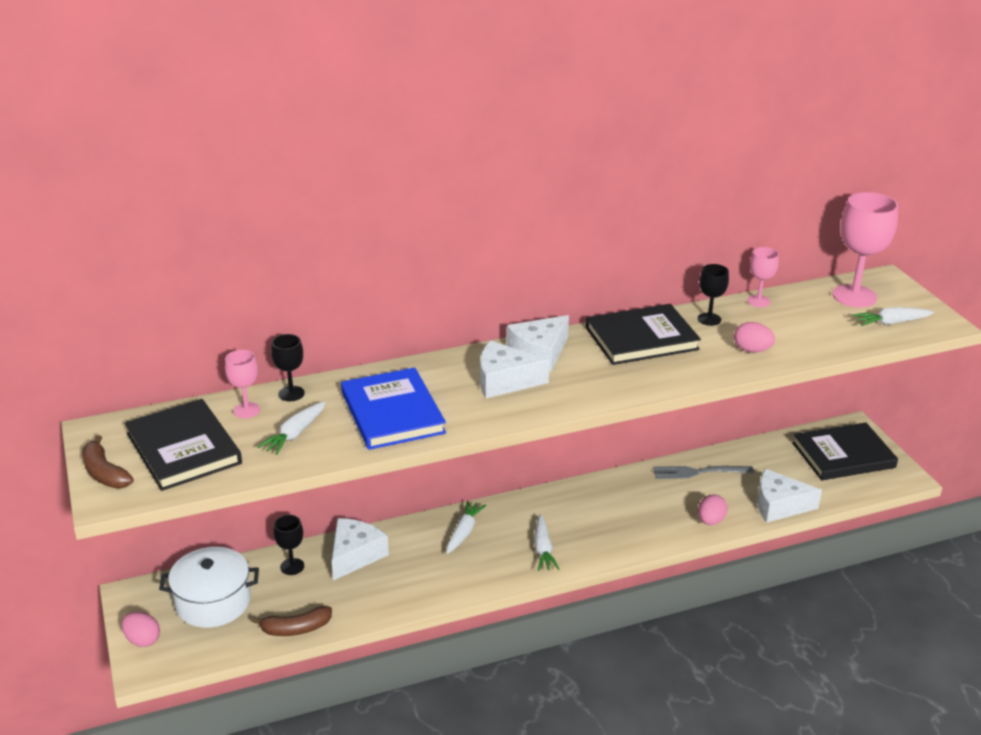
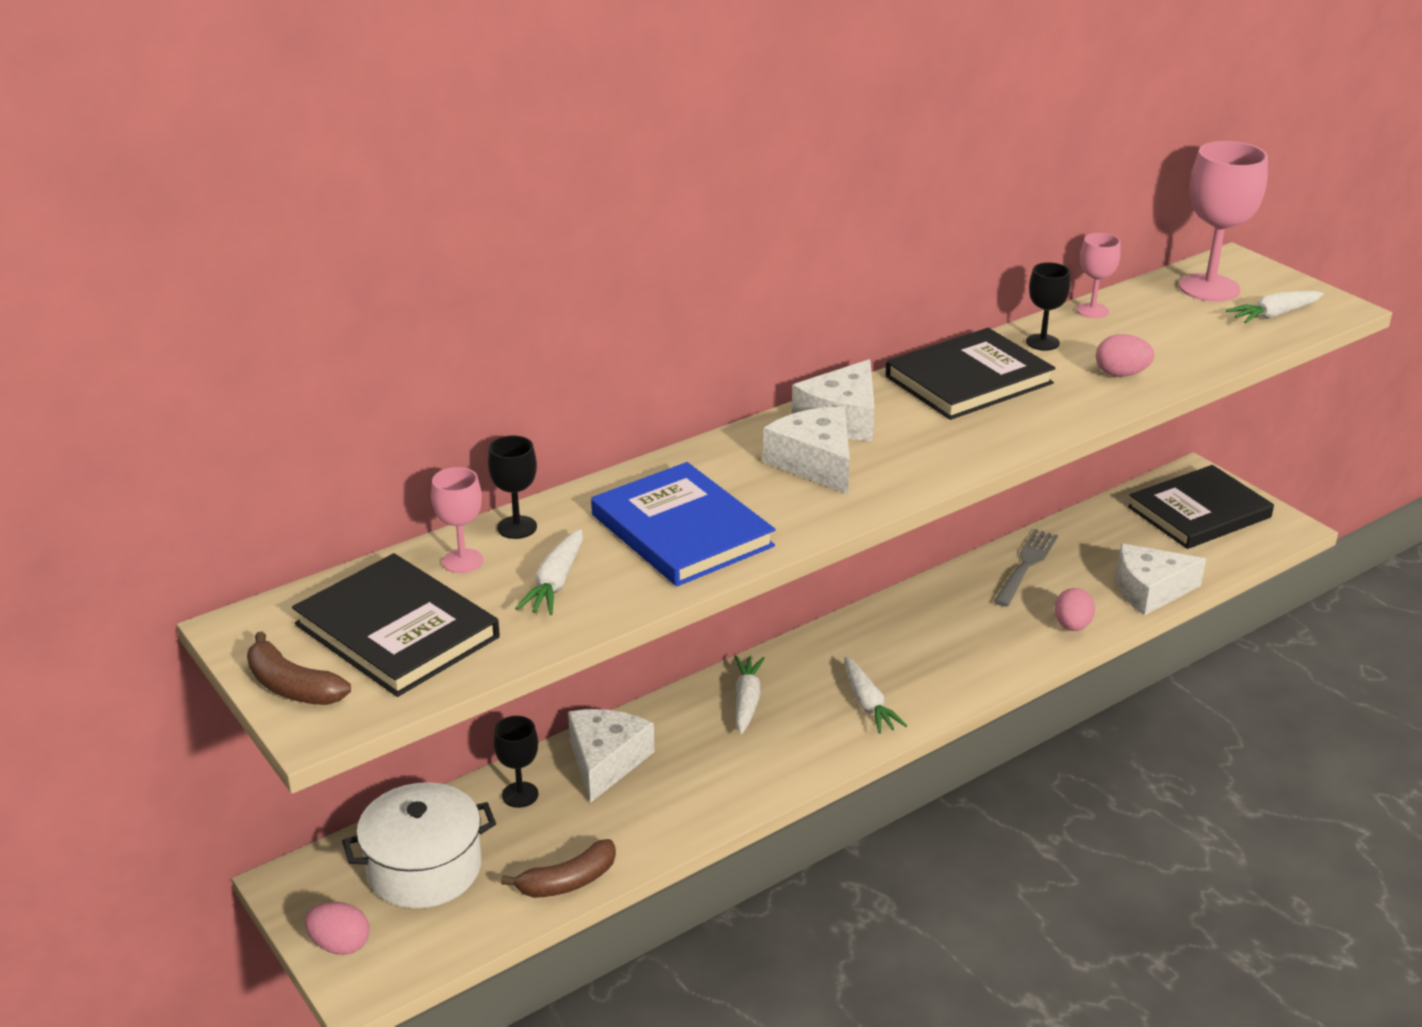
camera: 15 degrees left, 0 degrees up
(504, 381) = (815, 463): white cheese -> white cheese turned 75 degrees clockwise
(698, 472) = (1026, 565): grey fork -> grey fork turned 135 degrees clockwise

